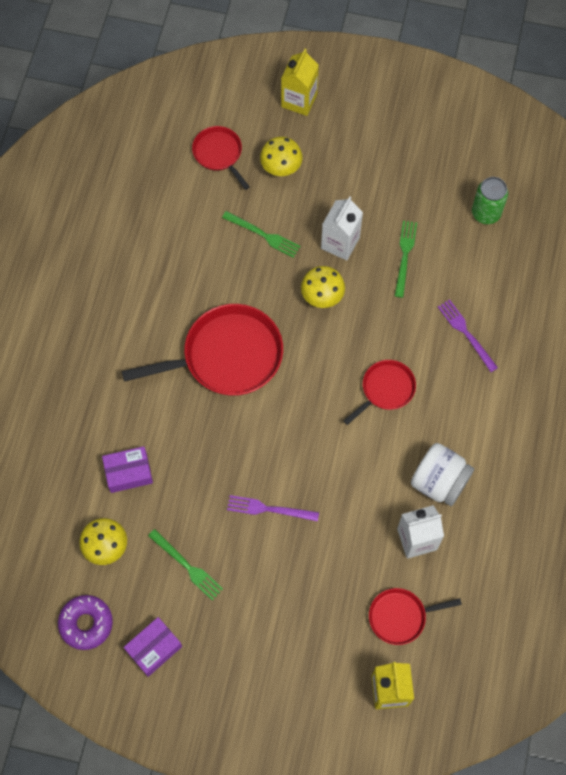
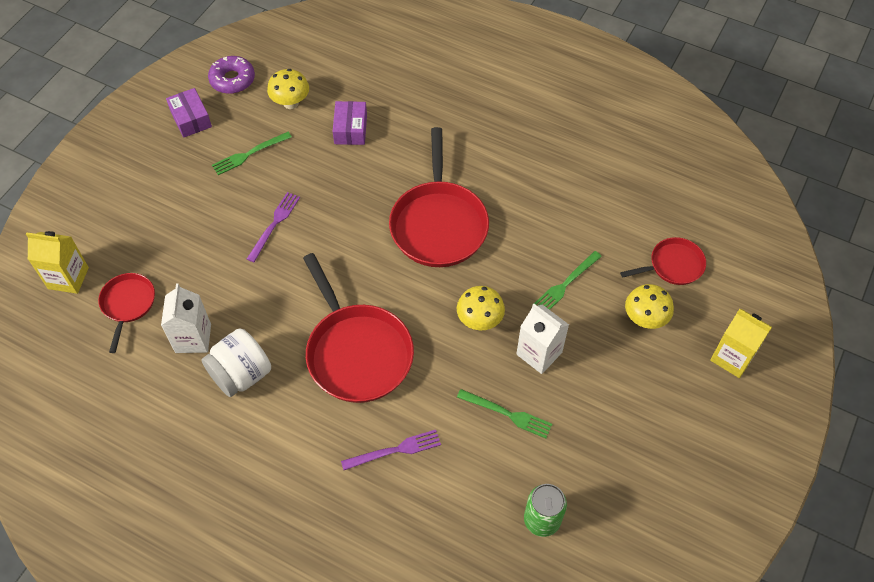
camera: 105 degrees right, 10 degrees down
(385, 389) = (357, 352): red pan -> red pan, size x1.86

